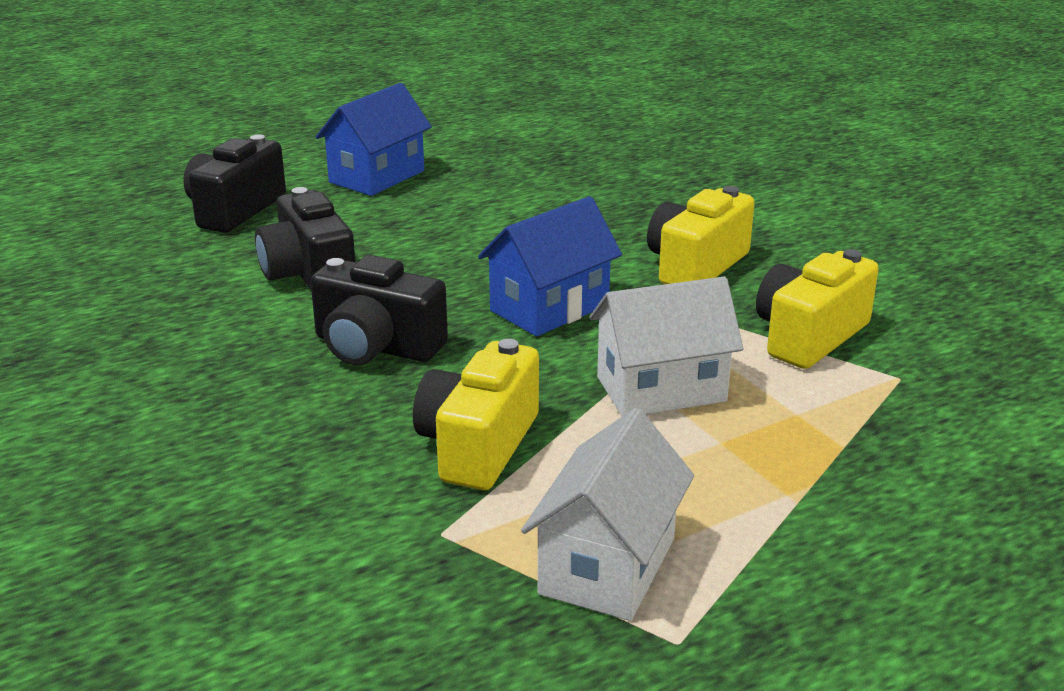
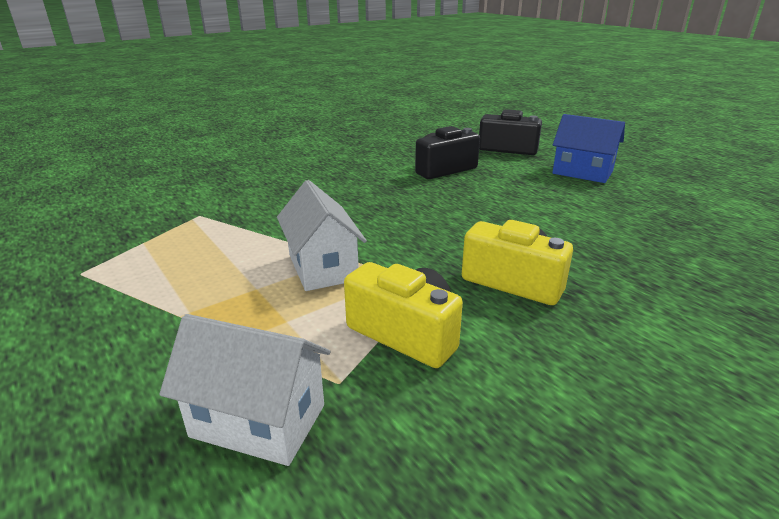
camera: 85 degrees right, 0 degrees up
(376, 347) = (368, 189): black camera -> none
(478, 445) = (269, 218): yellow camera -> none
(549, 308) = (424, 229): blue house -> none
(607, 566) = (151, 254): white house -> white house (258, 421)

